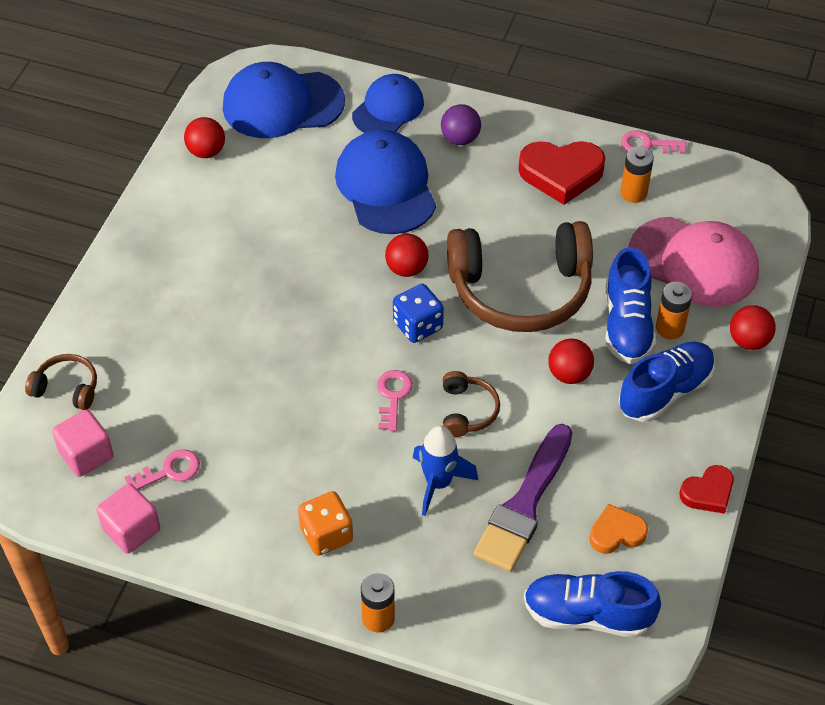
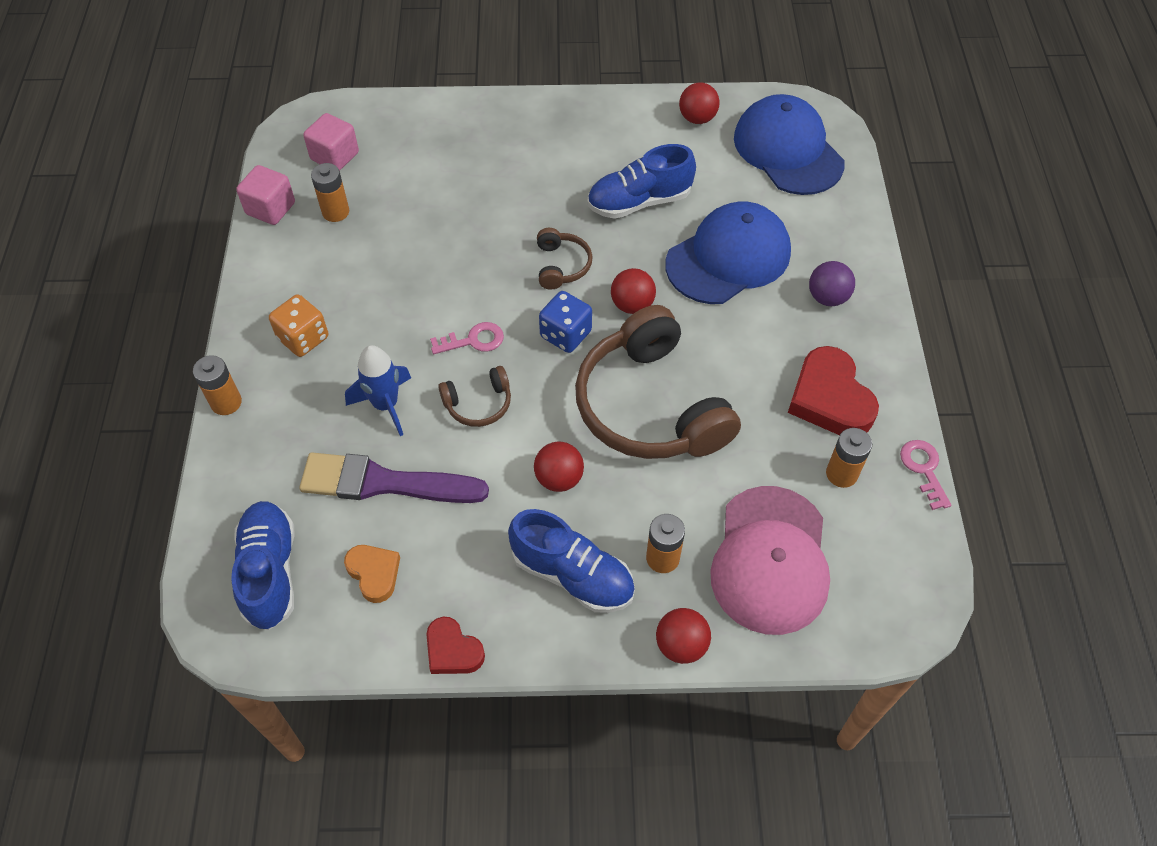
camera: 70 degrees right, 5 degrees up
(67, 388) = (396, 122): brown headphones -> brown headphones (561, 265)
(169, 471) = (335, 212): pink key -> orange battery
(388, 109) = (832, 228): blue cap -> none
(627, 325) = (648, 515): blue shoe -> blue shoe (639, 202)

